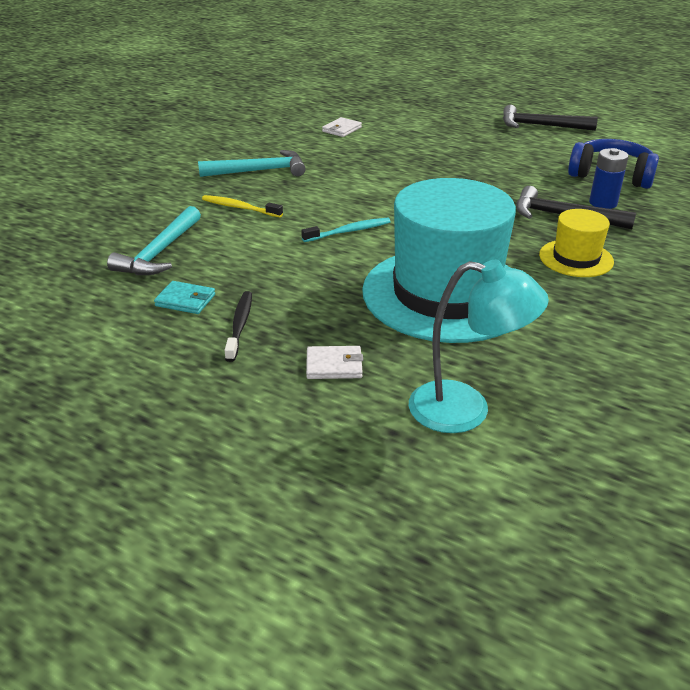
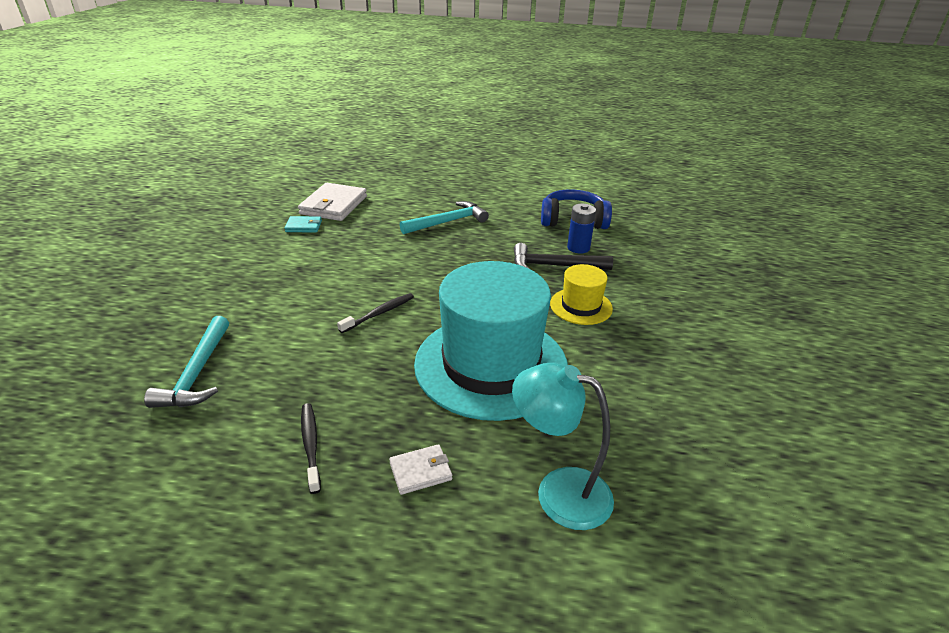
camera: 20 degrees left, 0 degrees up
(185, 300) = (243, 427): turquoise wallet -> turquoise wallet (303, 226)
(240, 208) = (265, 305): yellow toothbrush -> none
(259, 171) = (271, 261): turquoise hammer -> turquoise hammer (448, 222)
(342, 129) = (334, 205): white wallet -> white wallet, size x1.96
(349, 231) = (379, 313): turquoise toothbrush -> black toothbrush
(466, 410) = (558, 492): turquoise lamp -> turquoise lamp turned 150 degrees counterclockwise
(540, 126) = (500, 180): black hammer -> none

